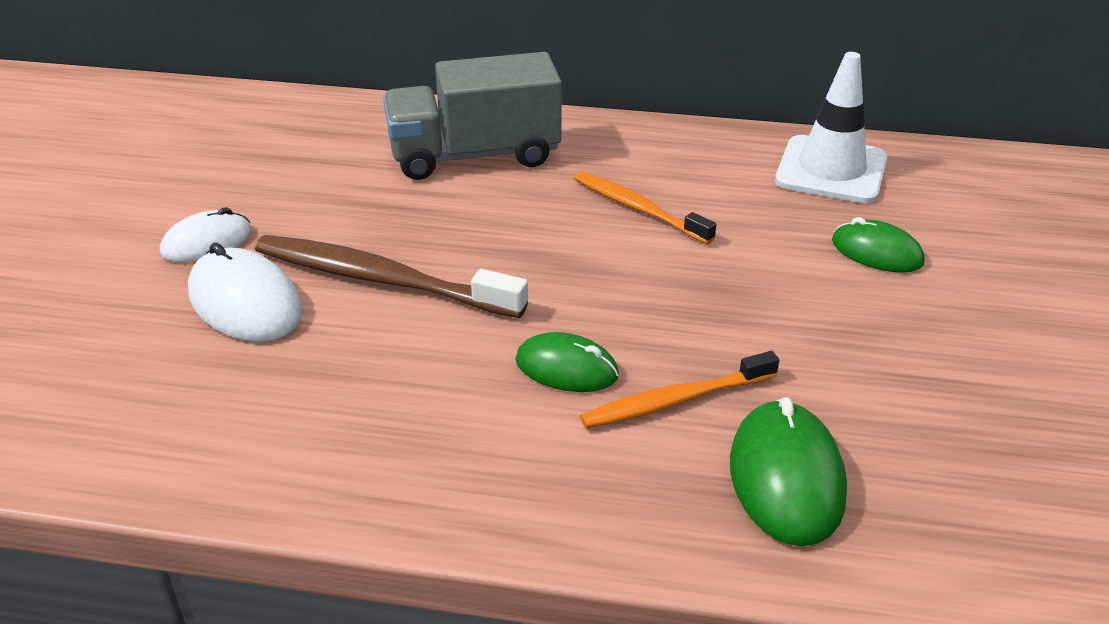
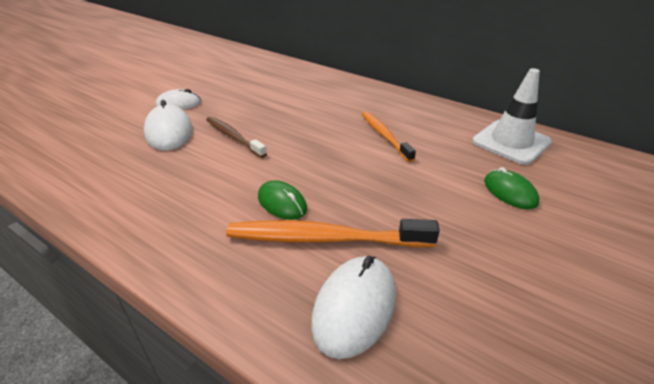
camera: 25 degrees right, 0 degrees up
(382, 279) = (233, 137): brown toothbrush -> brown toothbrush, size x0.63
(474, 155) = (323, 94): grey truck -> none
(675, 400) = (325, 238): orange toothbrush -> orange toothbrush, size x1.59
(786, 477) = (354, 307): green mouse -> white mouse

